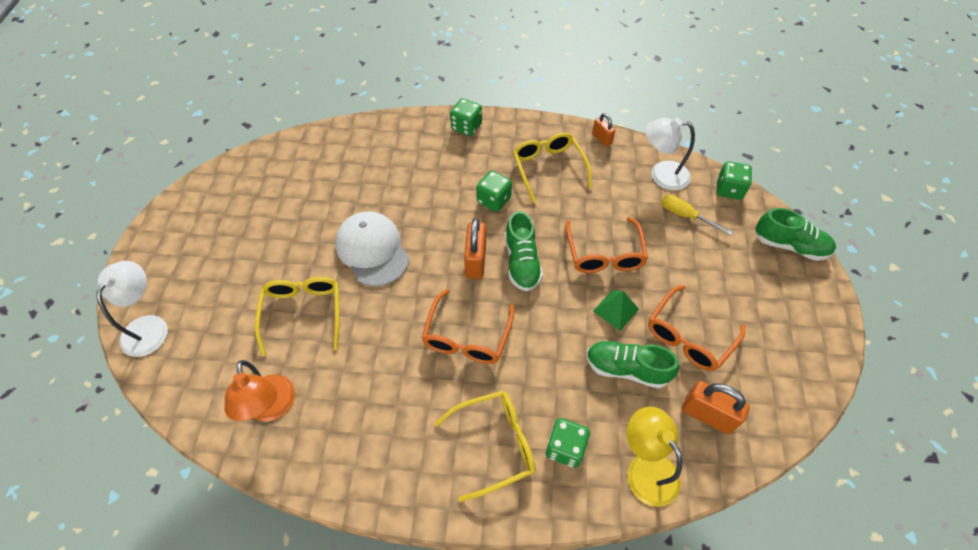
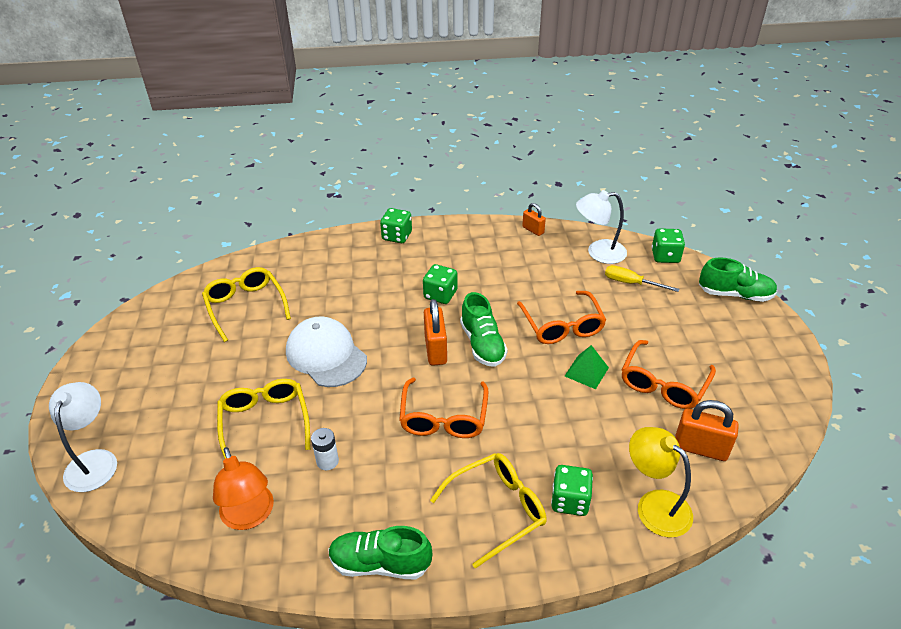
camera: 10 degrees left, 15 degrees down
(351, 364) = (327, 461): none -> white battery
(548, 168) = (487, 261): yellow glasses -> yellow glasses (245, 306)
(626, 369) = (611, 421): green shoe -> green shoe (380, 563)

